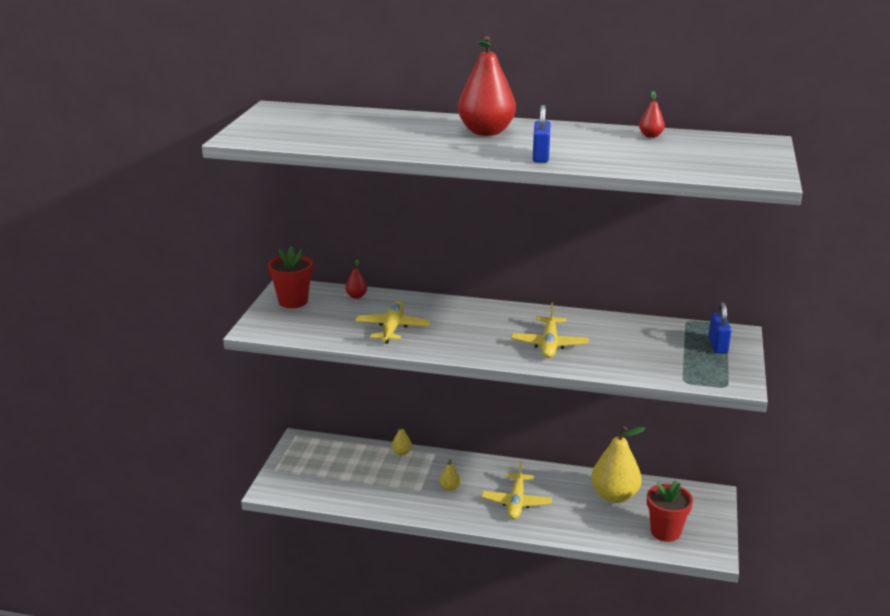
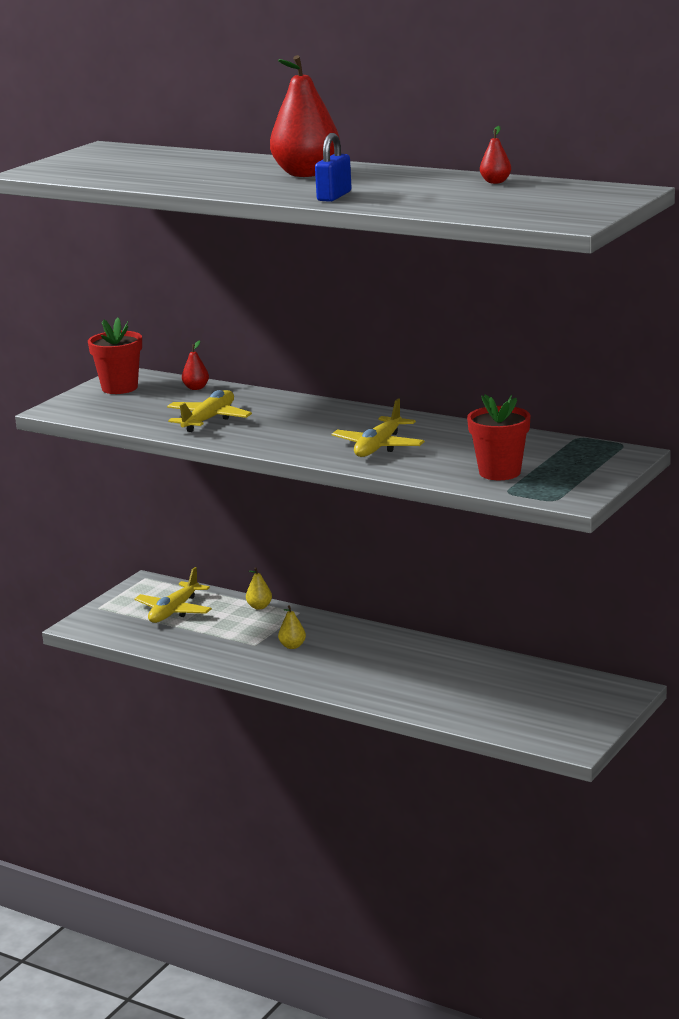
camera: 20 degrees right, 5 degrees down
(516, 502) = (363, 669): yellow plane -> yellow plane (174, 611)
(614, 496) = (493, 676): yellow pear -> none
(665, 532) = (530, 718): red flower pot -> red flower pot (499, 472)
(718, 345) = (589, 462): blue padlock -> none

